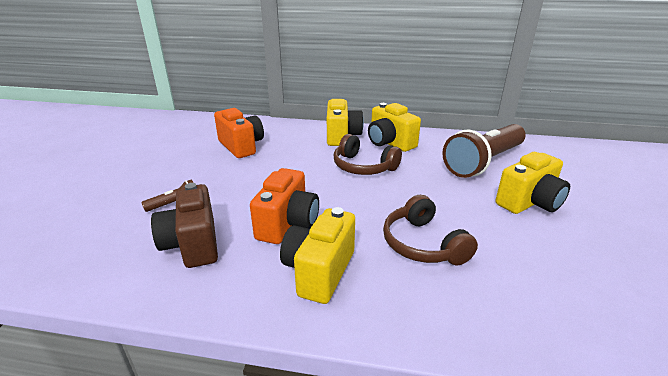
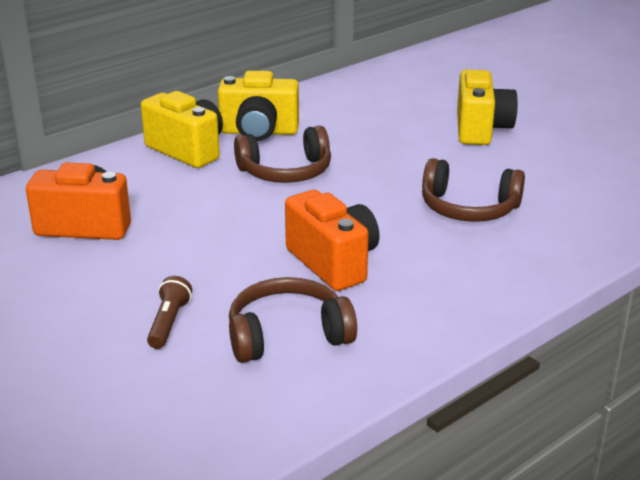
camera: 50 degrees left, 0 degrees up
(192, 244) = (287, 335): brown camera -> brown headphones
(319, 271) = (438, 276): yellow camera -> none
(484, 162) = (385, 109): brown flashlight -> none

